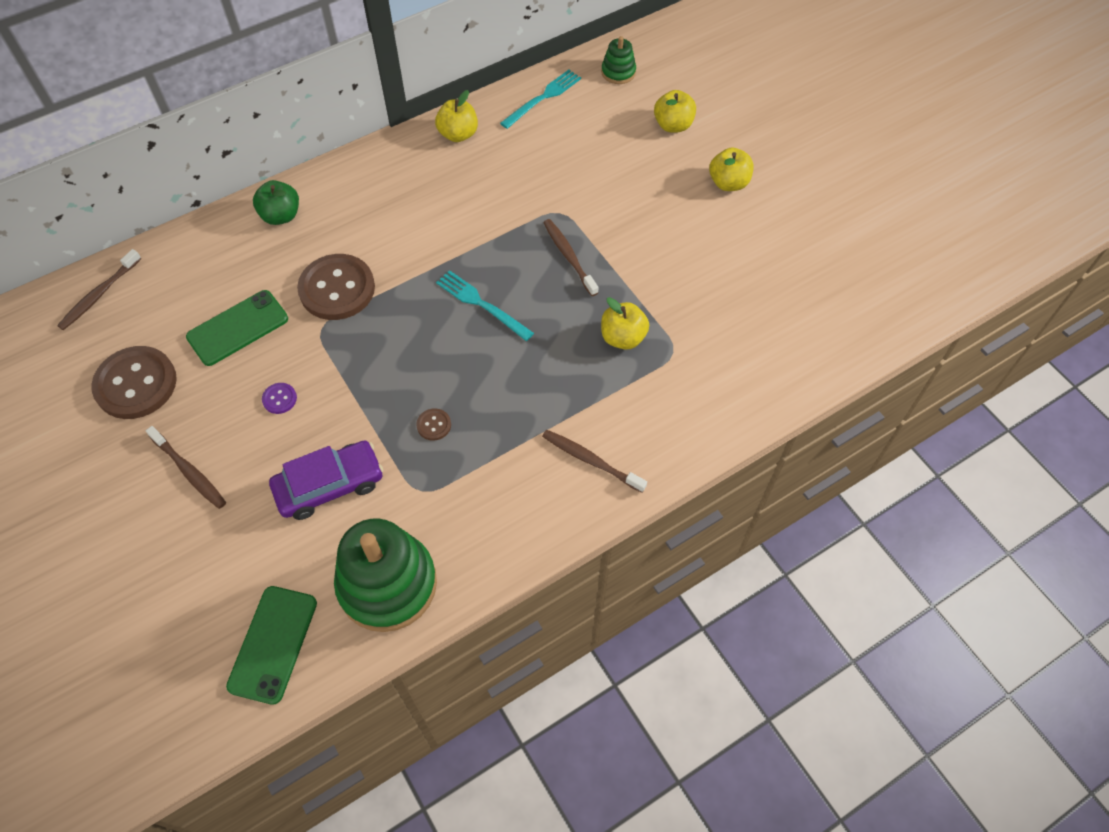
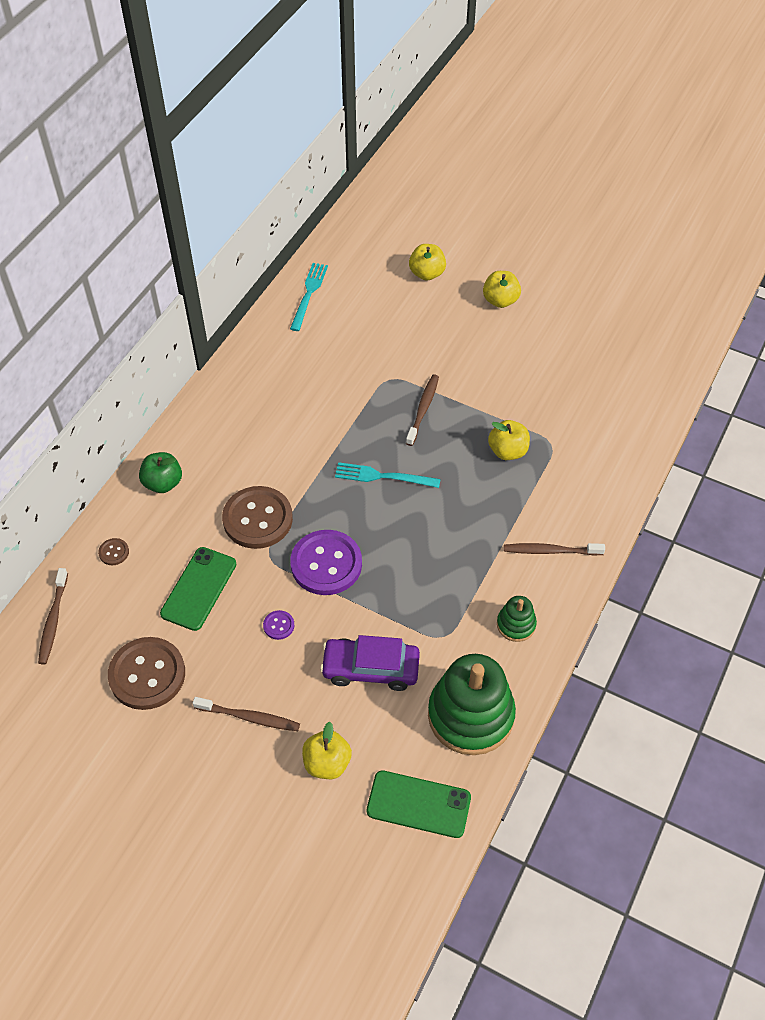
camera: 30 degrees left, 5 degrees down
(273, 644) = (418, 804): green phone -> green phone turned 60 degrees counterclockwise
(329, 485) = (370, 669): purple car -> purple car turned 120 degrees counterclockwise
(366, 362) = (326, 564): none -> purple button
(434, 425) = (416, 584): brown button -> brown button (114, 552)
(458, 134) = (261, 352): yellow apple -> yellow apple (327, 763)
(569, 257) = (423, 409): brown toothbrush -> brown toothbrush turned 75 degrees clockwise
(618, 72) = (353, 249): green stacking toy -> green stacking toy (516, 624)

